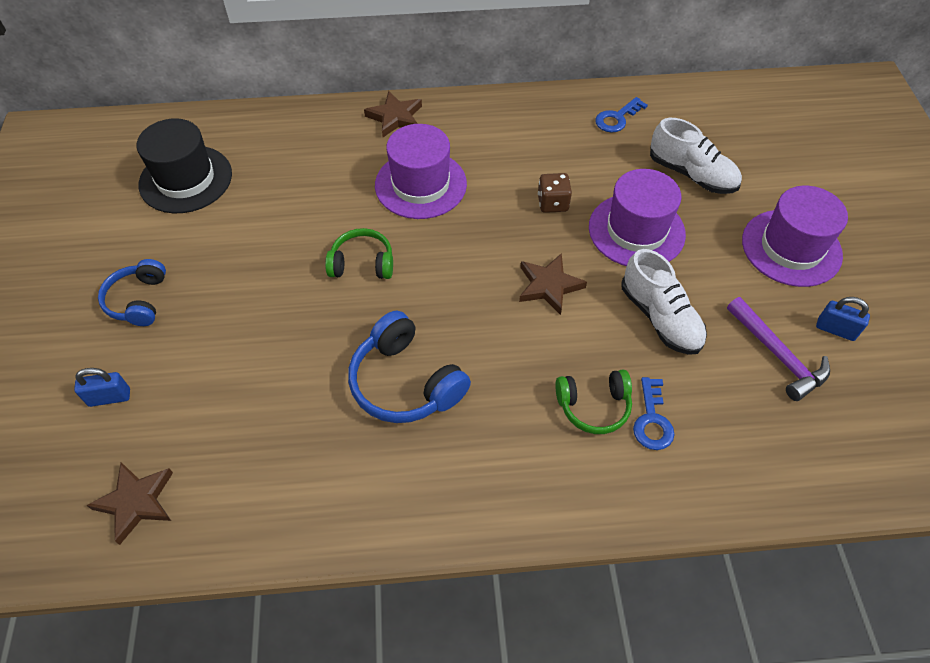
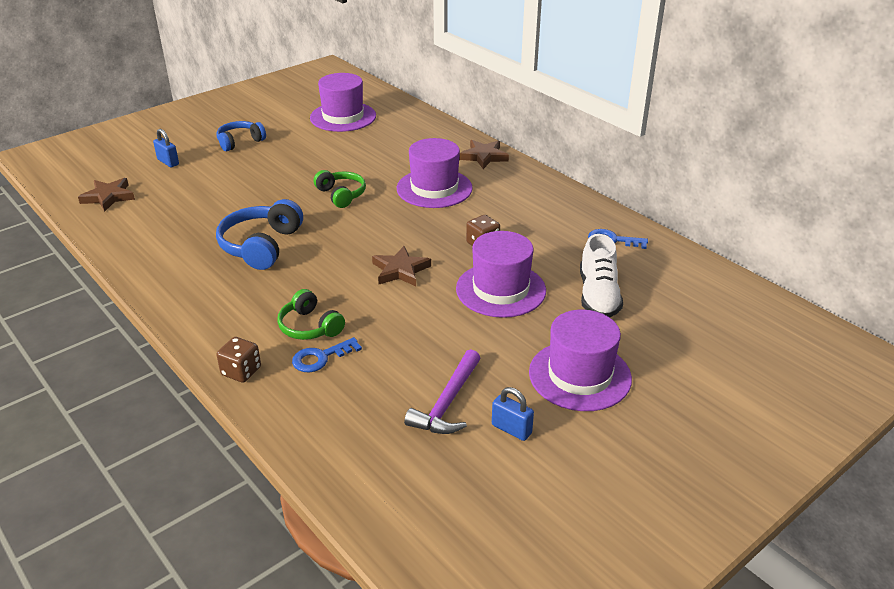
camera: 55 degrees right, 20 degrees down
(186, 179) = (343, 117): black hat -> purple hat
(632, 501) = (241, 371): none -> brown dice
(660, 318) = (423, 330): white shoe -> none
(835, 329) = (511, 429): blue padlock -> blue padlock turned 45 degrees counterclockwise

